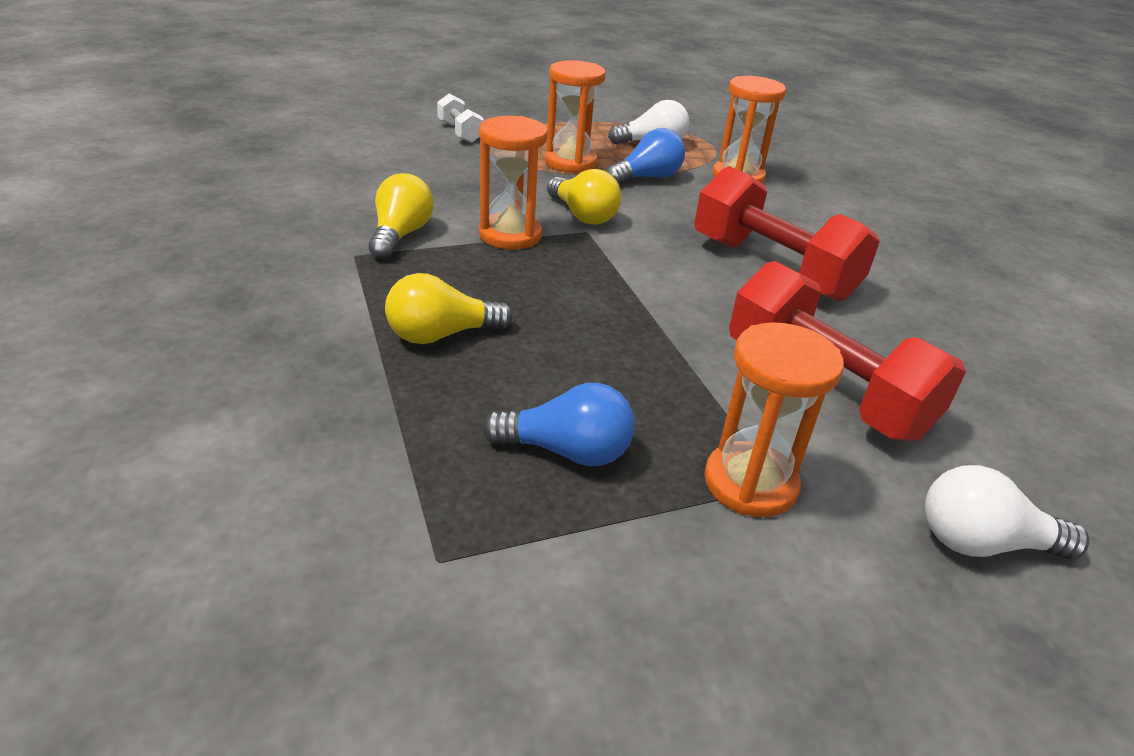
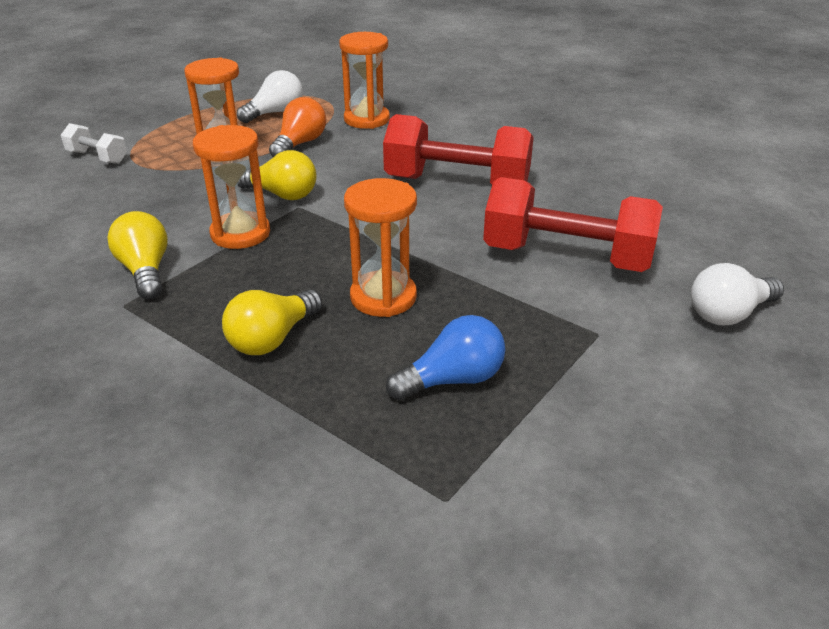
camera: 30 degrees left, 0 degrees up
(647, 177) = (300, 144): blue light bulb -> orange light bulb
(750, 483) = (582, 342): orange hourglass -> orange hourglass (383, 297)

